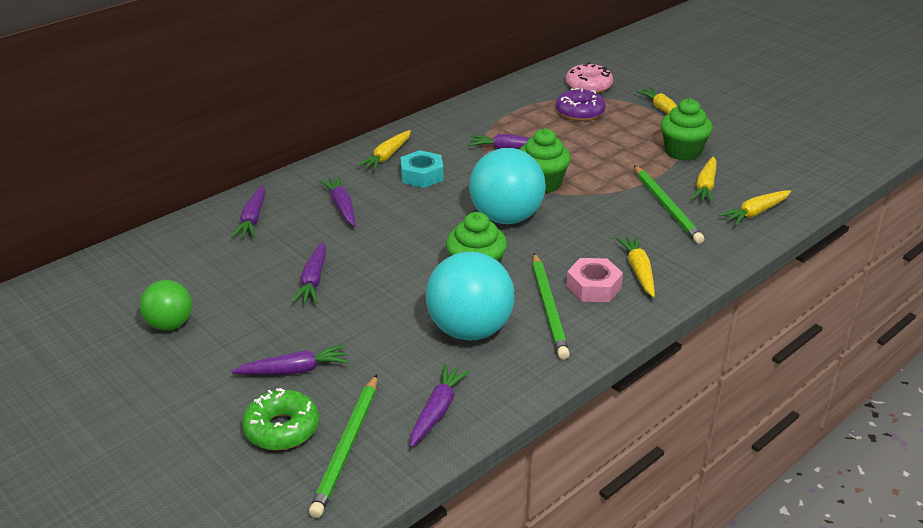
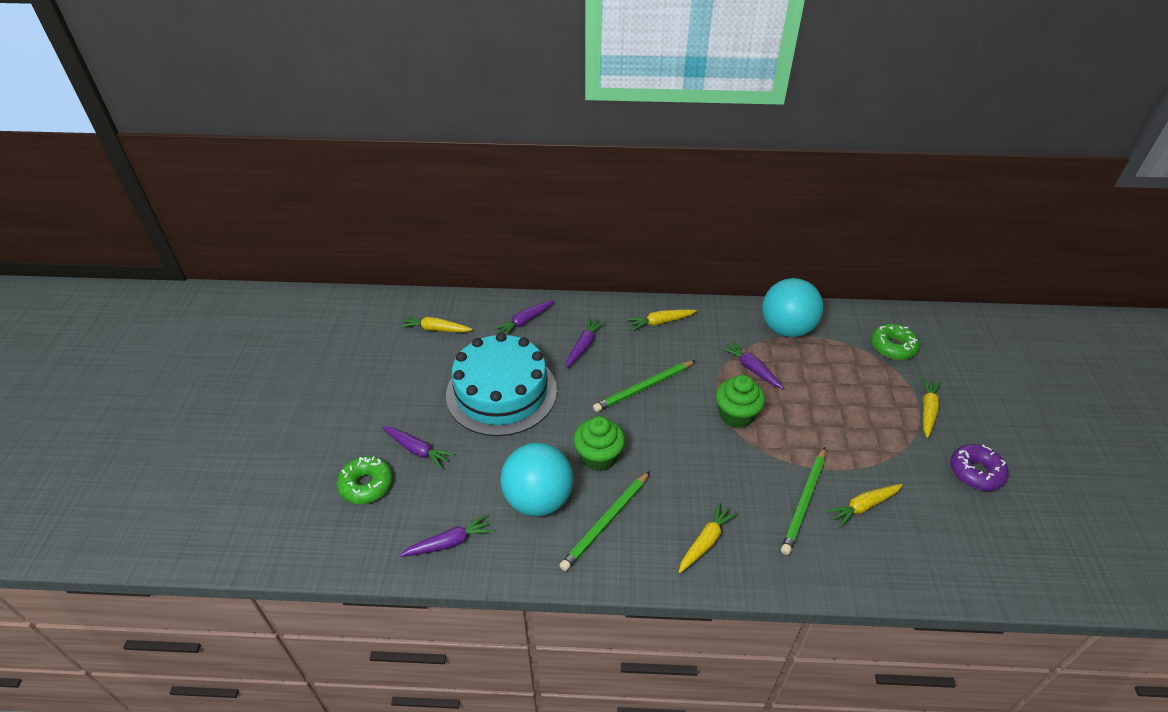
camera: 45 degrees right, 10 degrees up
(170, 324) = (400, 370): green ball -> none
(313, 280) = (501, 392): purple carrot -> turquoise cake
(347, 447) = (379, 525): green pencil -> green pencil (644, 388)
(422, 175) = (663, 353): turquoise nut -> none
(506, 218) = (673, 427): turquoise ball -> turquoise ball (786, 329)
(580, 112) = (851, 368): purple donut -> purple donut (975, 472)
(588, 86) = (893, 347): pink donut -> green donut
(593, 287) = (657, 529): pink nut -> none
(682, 152) = (889, 460): green cupcake -> none
(755, 213) = (872, 562): yellow carrot -> yellow carrot (436, 329)

